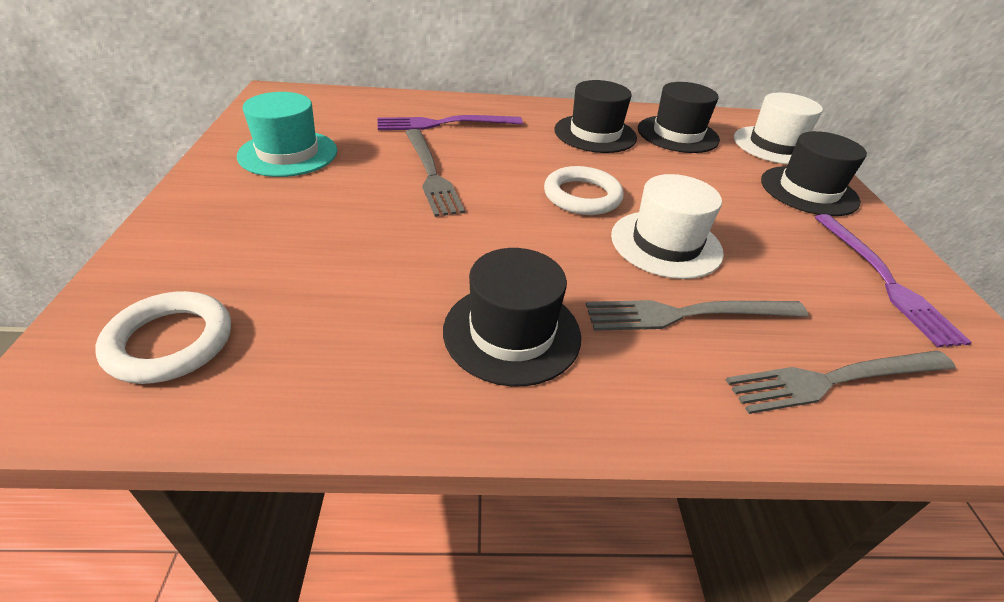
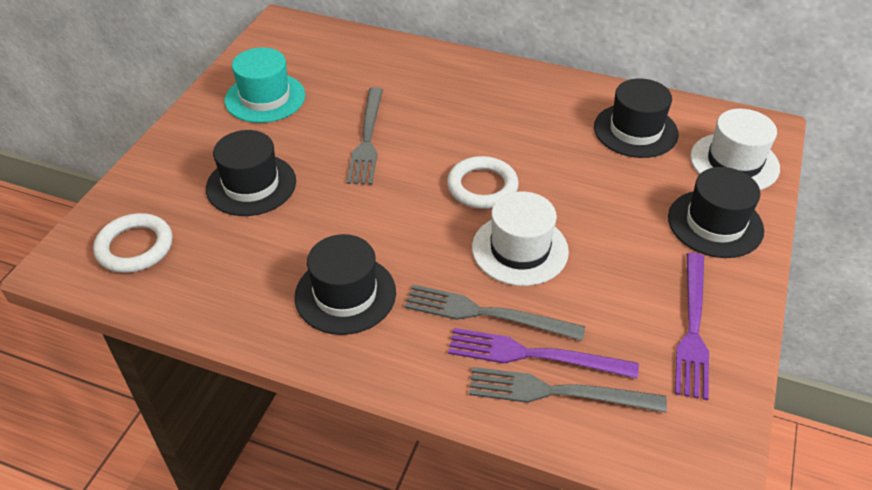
camera: 25 degrees right, 5 degrees up
(444, 124) = (410, 83): purple fork -> purple fork (534, 355)
(595, 134) = (547, 117): black hat -> black hat (251, 185)

